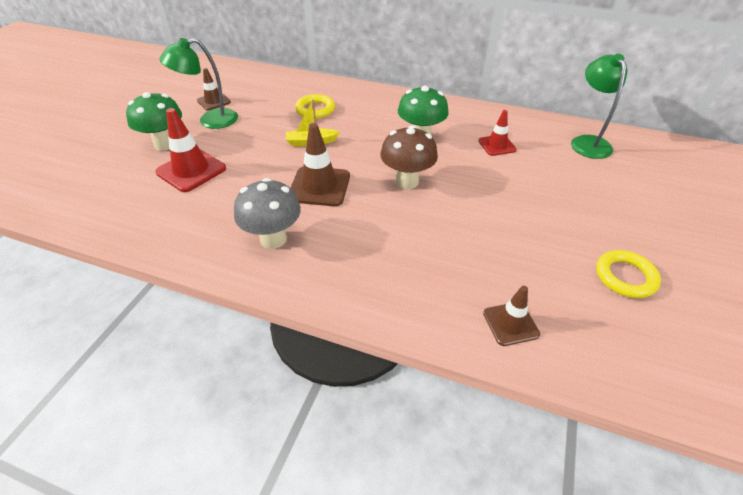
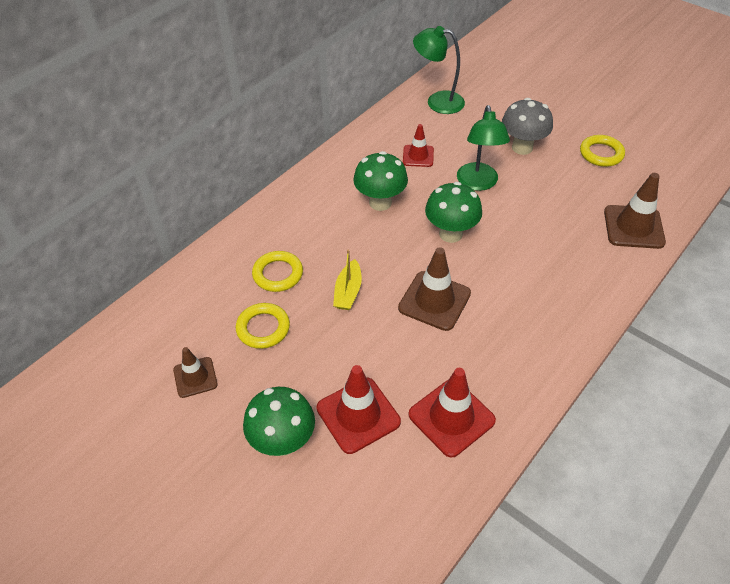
camera: 70 degrees left, 5 degrees up
(194, 218) = (451, 417): none -> red traffic cone
(210, 120) = (247, 385): green lamp -> green lamp (478, 183)
(262, 115) = (263, 328): none -> yellow ring
(273, 239) = (505, 352): grey mushroom -> grey mushroom (522, 147)
(407, 181) = (450, 234): brown mushroom -> green mushroom
(510, 324) = (633, 227): brown traffic cone -> brown traffic cone, size x1.63

